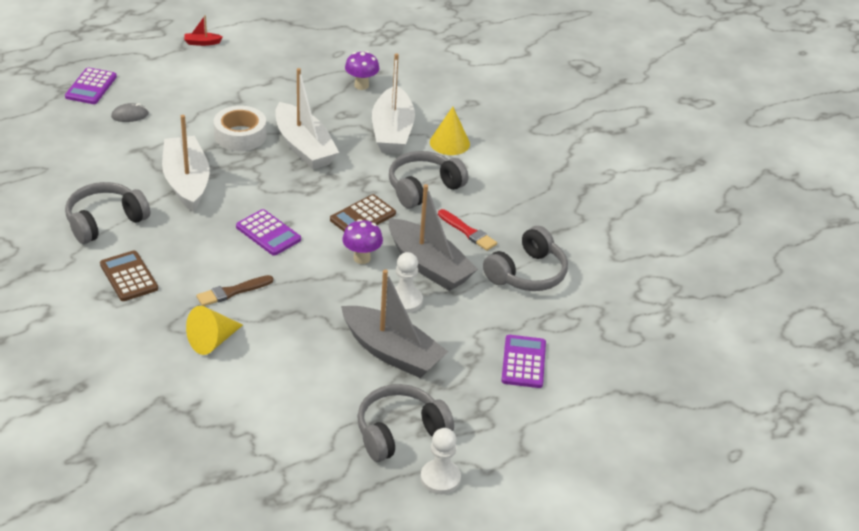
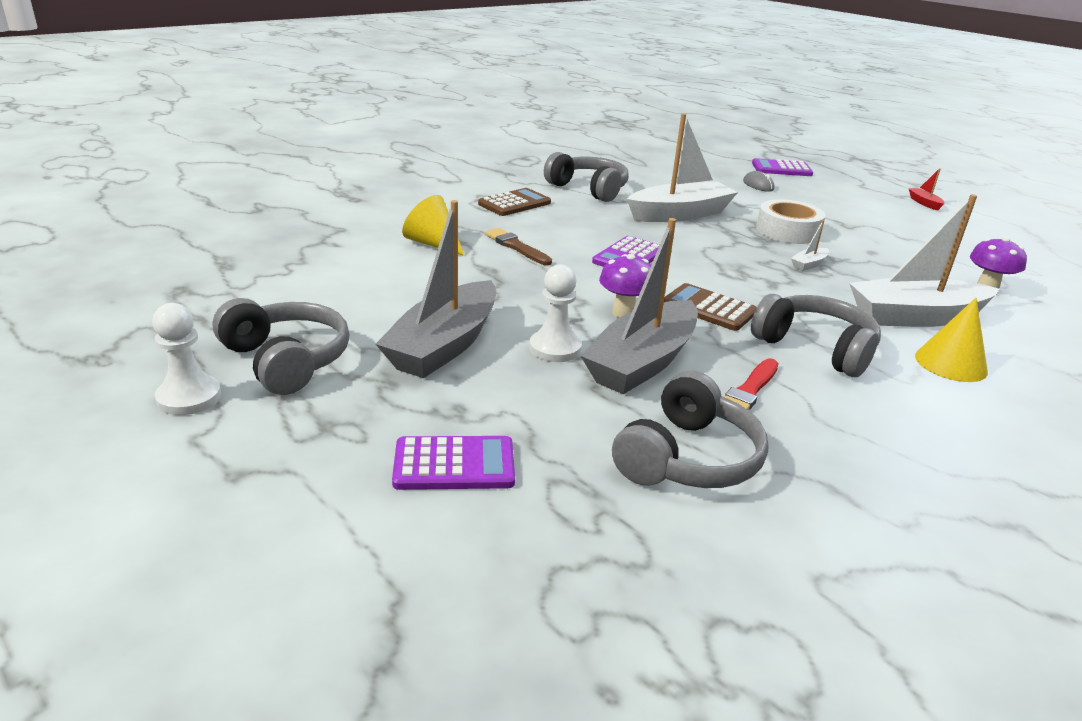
camera: 80 degrees right, 10 degrees down
(304, 147) = (809, 264): white boat -> white boat, size x0.41
(527, 273) = (687, 458): grey headphones -> grey headphones turned 90 degrees counterclockwise

